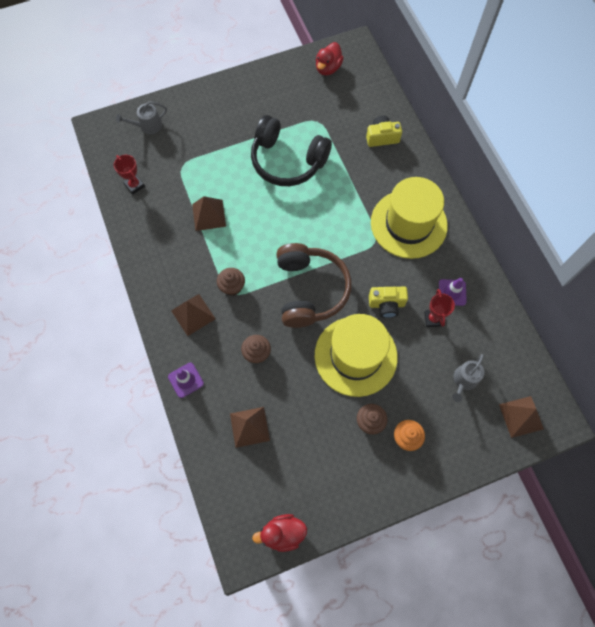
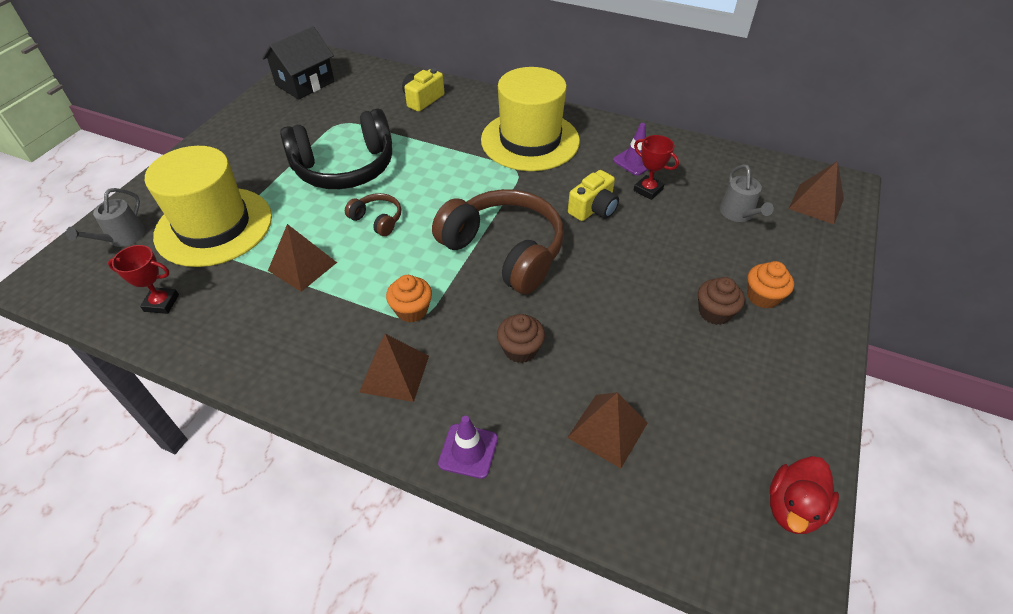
camera: 45 degrees left, 20 degrees down
(232, 286) = (412, 310): brown cupcake -> orange cupcake
(269, 214) = (377, 220): none -> brown headphones
(328, 68) = (305, 83): red duck -> black house
(355, 356) = (623, 269): yellow hat -> yellow hat (214, 226)

